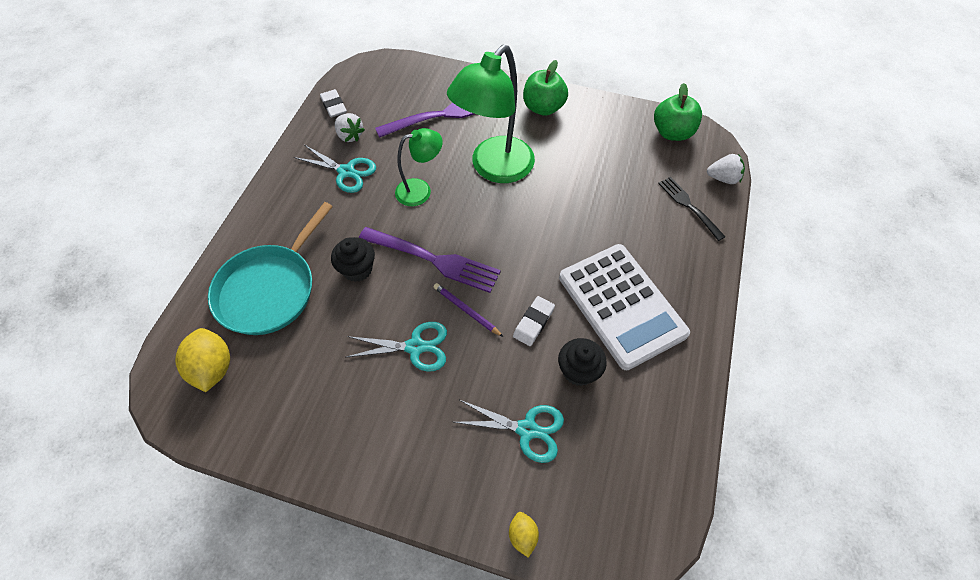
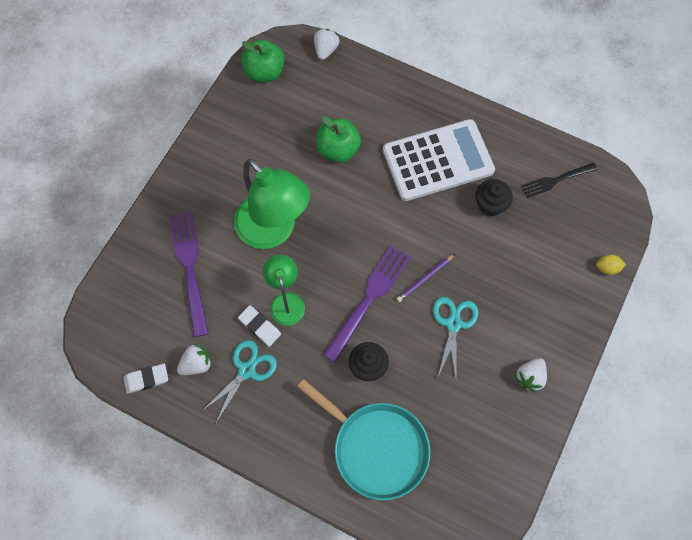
camera: 80 degrees left, 10 degrees up
(213, 368) = (451, 497): yellow lemon -> none
(356, 442) = (530, 377): none -> white strawberry
(527, 429) = (533, 251): turquoise scissors -> none
(533, 322) = (444, 229): white eraser -> white eraser (259, 326)
(543, 108) = (204, 172): green apple -> green apple (338, 149)
(689, 206) = (350, 84): black fork -> black fork (556, 180)

